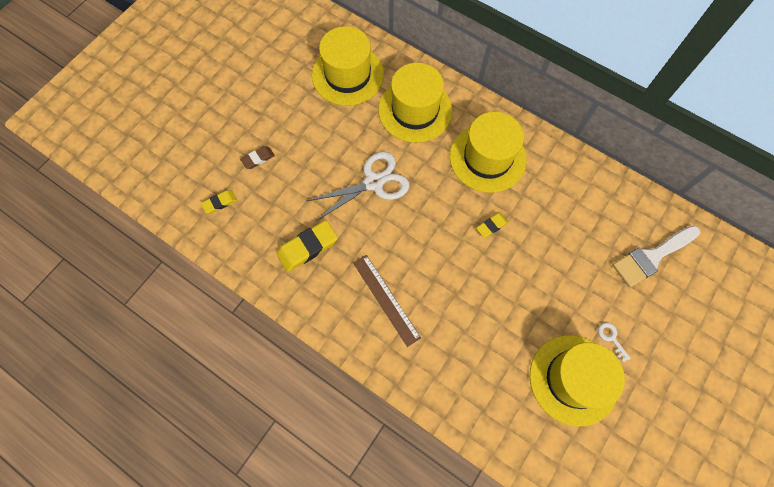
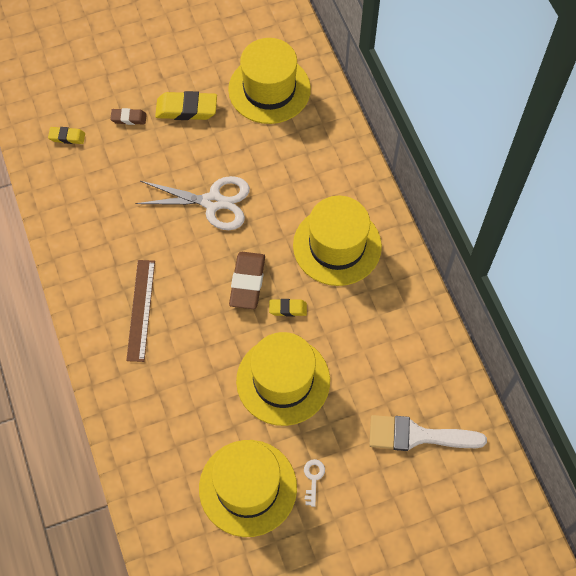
camera: 35 degrees right, 5 degrees down
(307, 247) = (110, 222): yellow eraser -> yellow eraser (186, 109)
(415, 110) = (305, 160): yellow hat -> yellow hat (283, 380)
(447, 226) = (247, 282): none -> brown eraser

